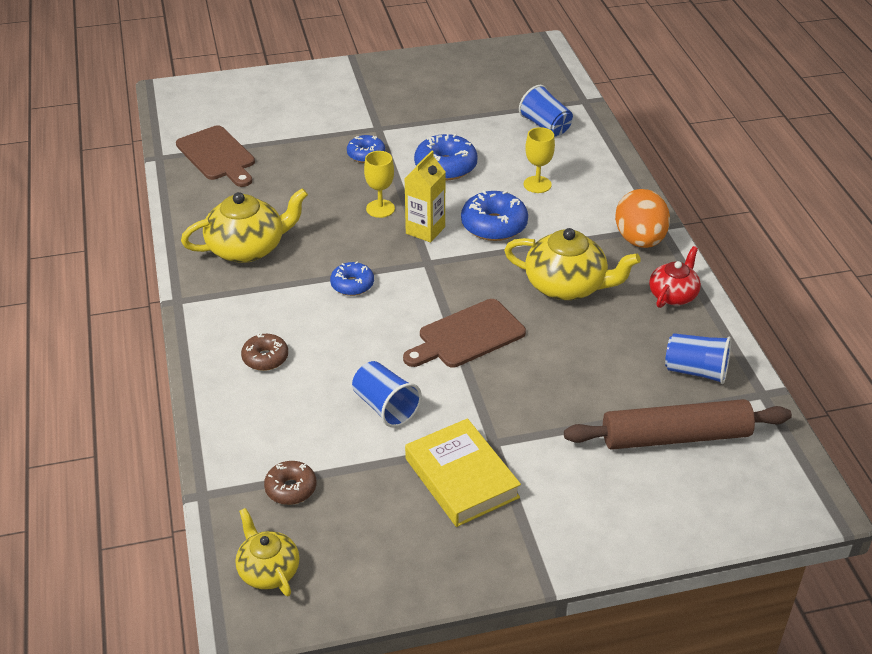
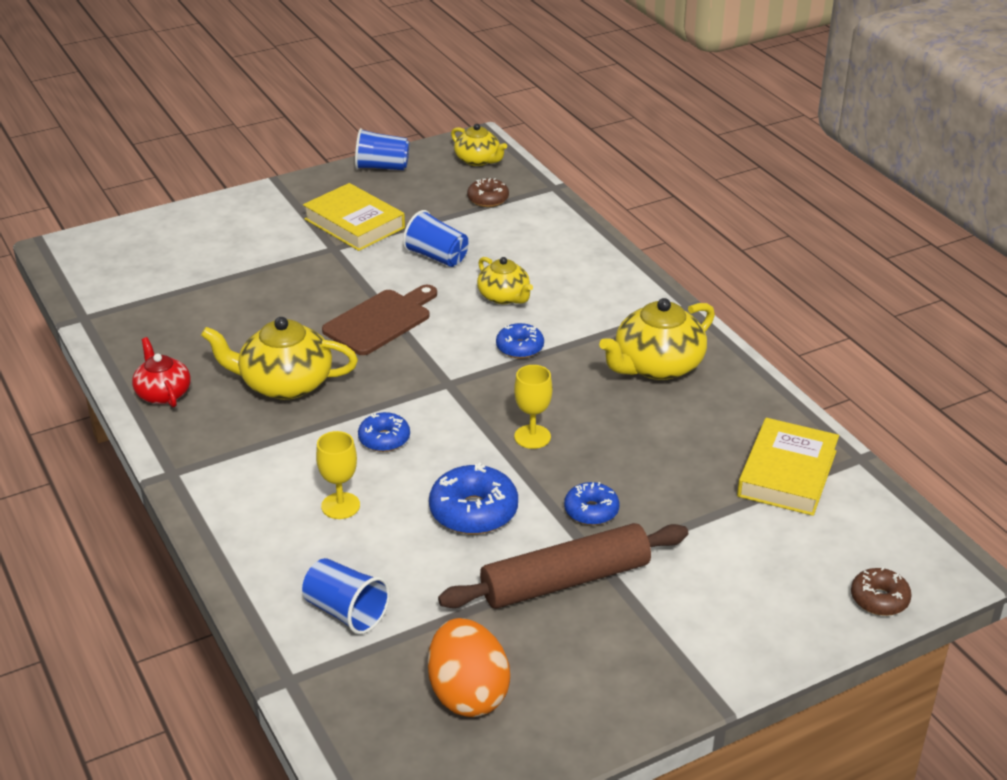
camera: 165 degrees right, 5 degrees down
(217, 156) = (787, 473): brown cutting board -> yellow book
(265, 358) = (566, 274): brown donut -> brown donut (879, 599)
(340, 342) = (504, 297): none -> yellow teapot
(425, 230) = (466, 419): yellow carton -> none
(494, 225) = (384, 439): blue donut -> blue donut, size x0.62
(640, 240) = (200, 450): orange egg -> orange egg (468, 694)
(673, 295) = (163, 393): red teapot -> red teapot turned 135 degrees clockwise
(675, 436) = (172, 274): brown rolling pin -> brown rolling pin (565, 581)
(696, 371) = (147, 326): blue cup -> blue cup (382, 167)

